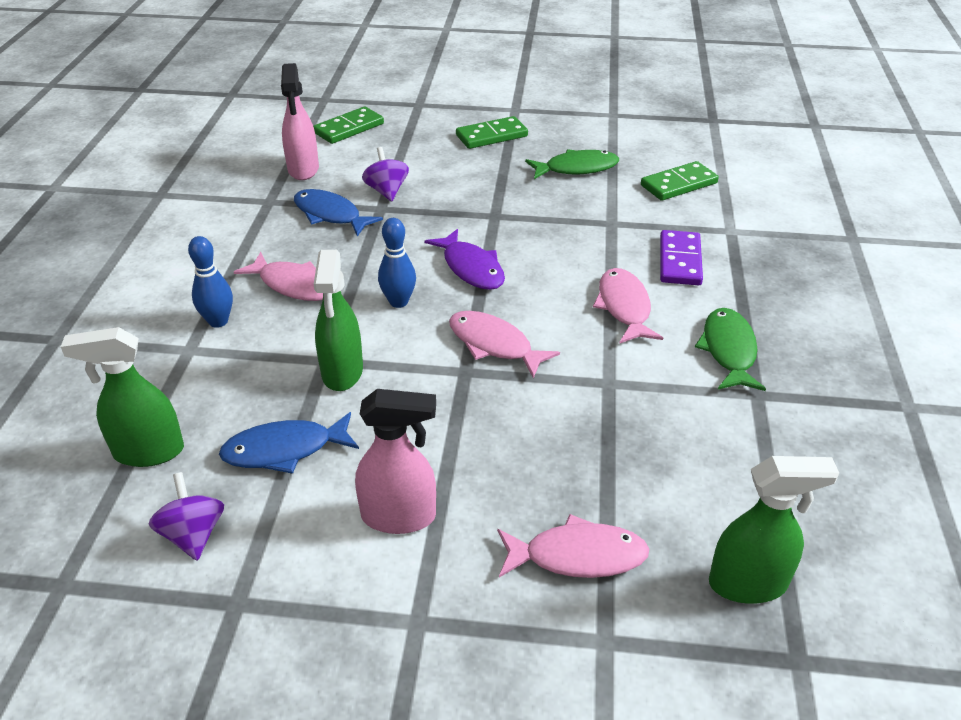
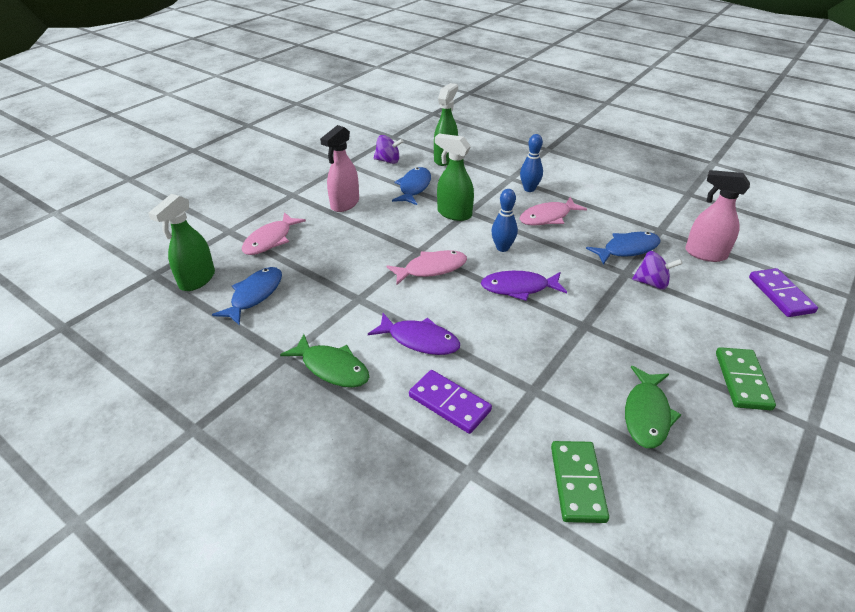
camera: 120 degrees right, 0 degrees up
(349, 128) = (780, 295): green domino -> purple domino
(624, 307) = (419, 340): pink fish -> purple fish
(704, 487) = (255, 295): none -> blue fish

